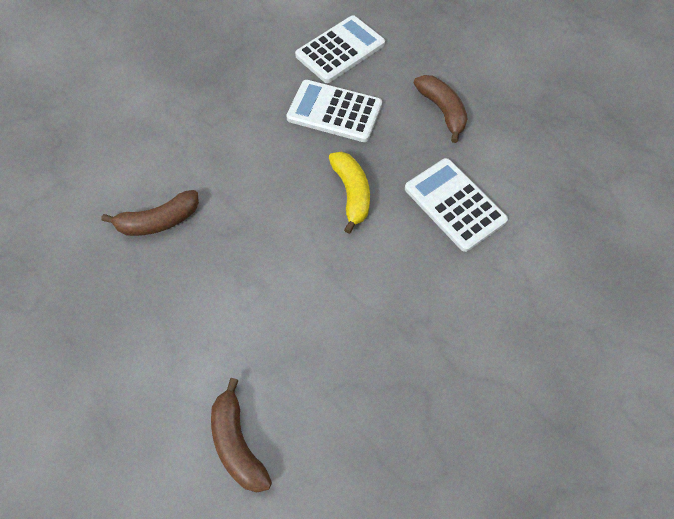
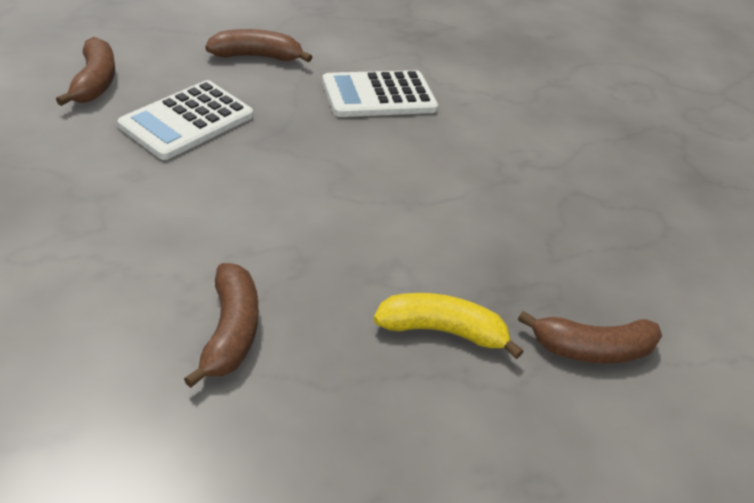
camera: 75 degrees left, 20 degrees down
(340, 50) = (95, 82): white calculator -> brown banana
(351, 193) = (316, 151): yellow banana -> yellow banana (442, 331)

